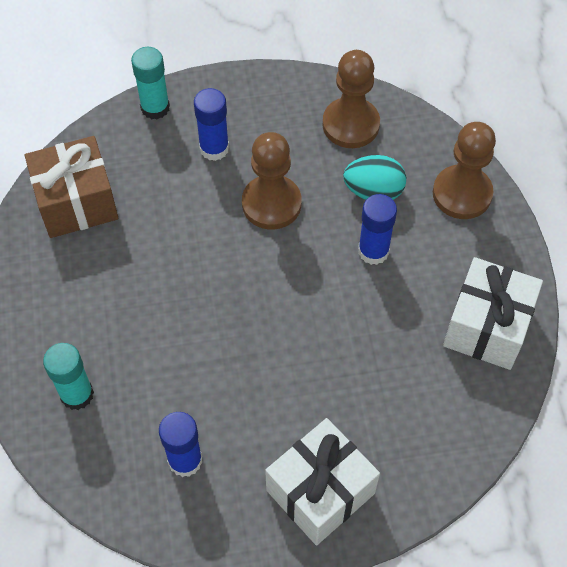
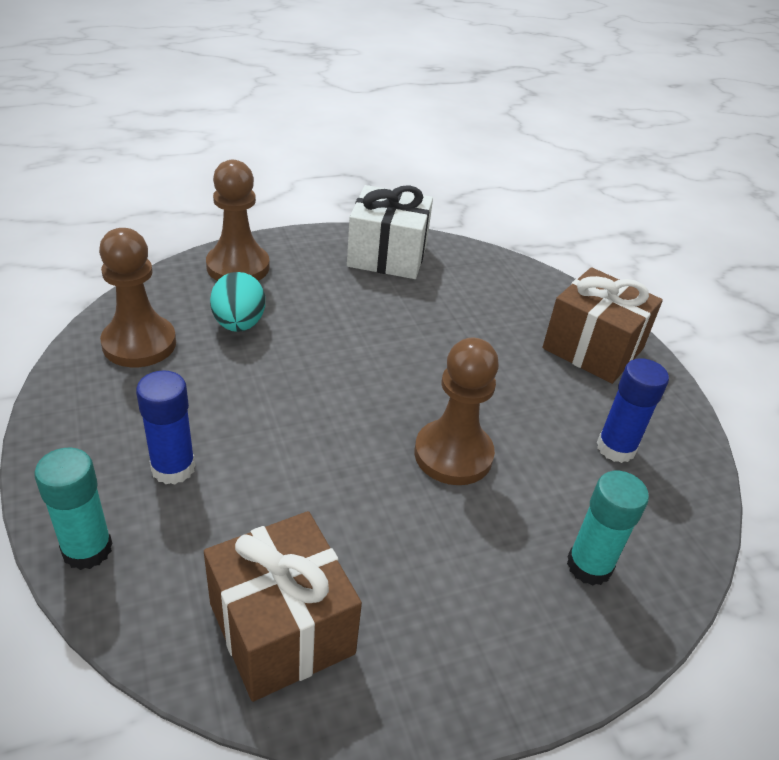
camera: 105 degrees left, 20 degrees down
(271, 204) = (263, 404): brown pawn -> brown pawn (453, 454)
(320, 492) = (593, 348): white gift -> brown gift
(373, 251) = (318, 322): blue glue stick -> none

